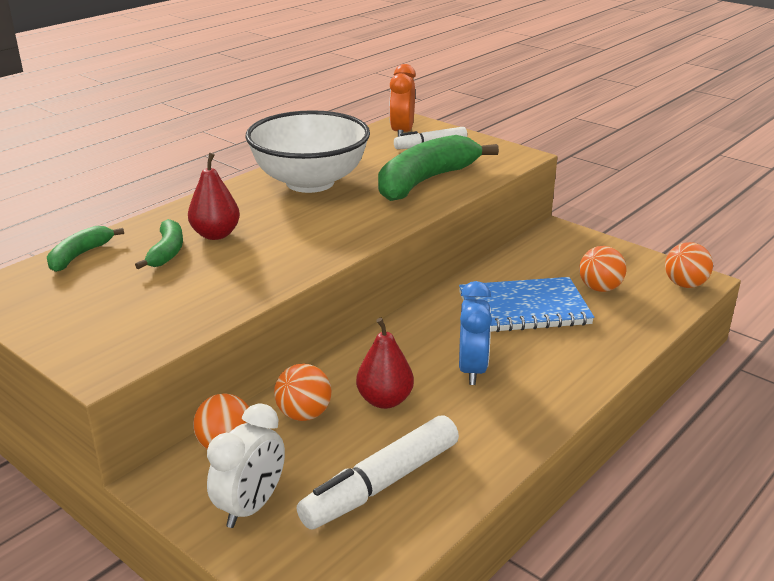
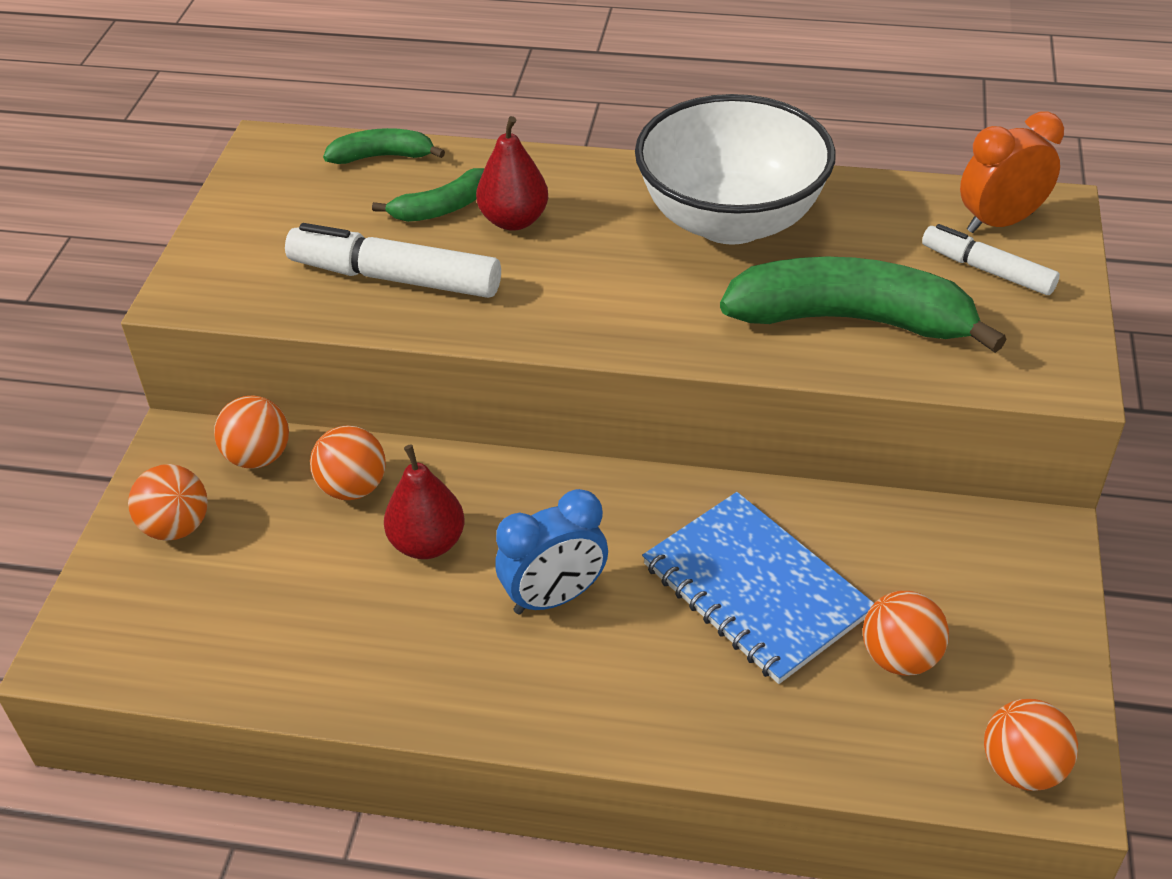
camera: 60 degrees right, 15 degrees up
(251, 507) = (176, 527): white clock -> orange ball
(381, 484) = (271, 612): white marker -> white marker (395, 277)

